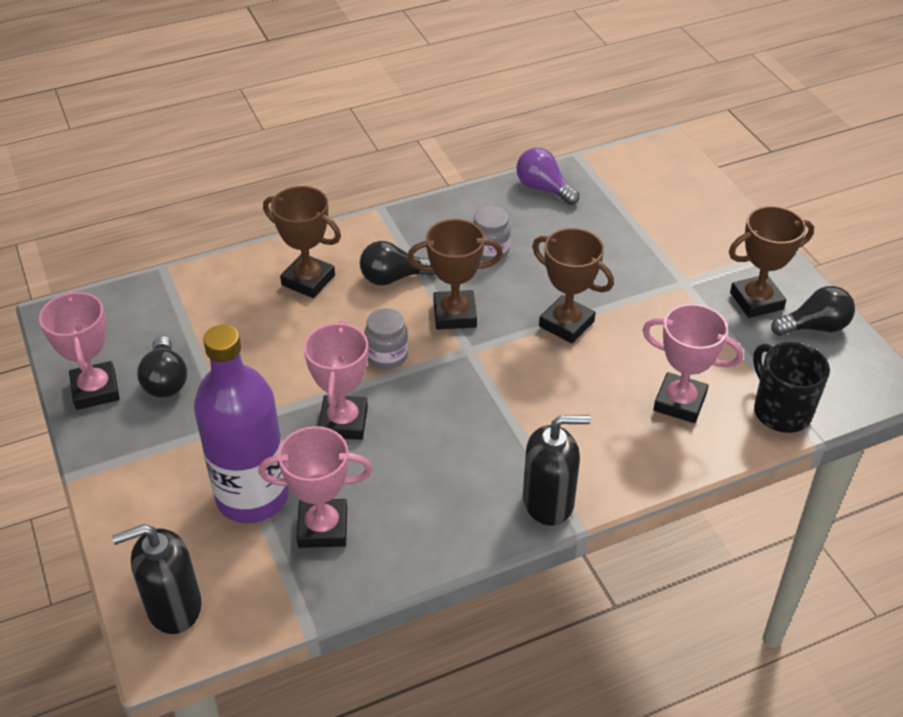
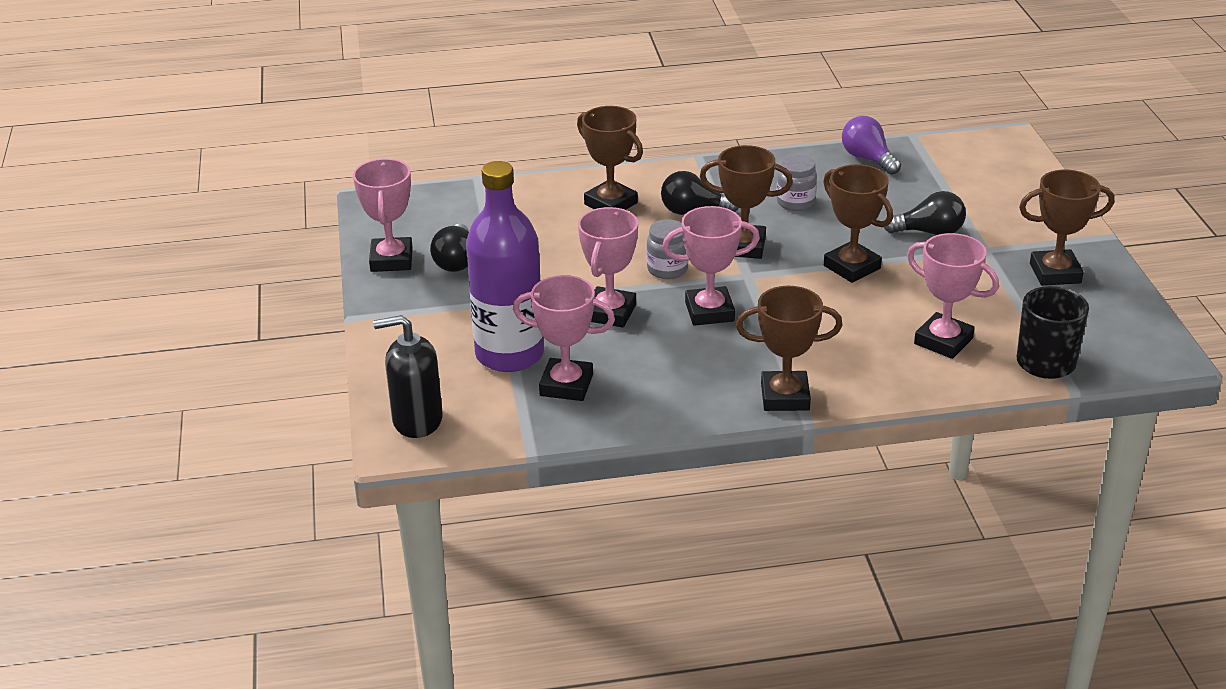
camera: 15 degrees right, 10 degrees down
(444, 404) = (709, 312): none -> pink trophy
(548, 502) = (785, 397): black soap dispenser -> brown trophy
(814, 327) = (1108, 301): black light bulb -> black light bulb (929, 232)

